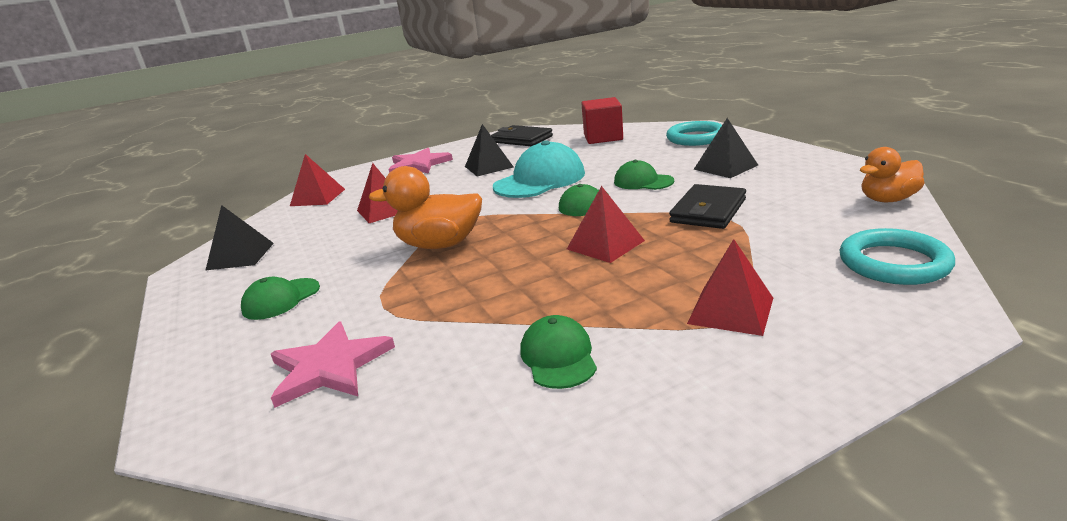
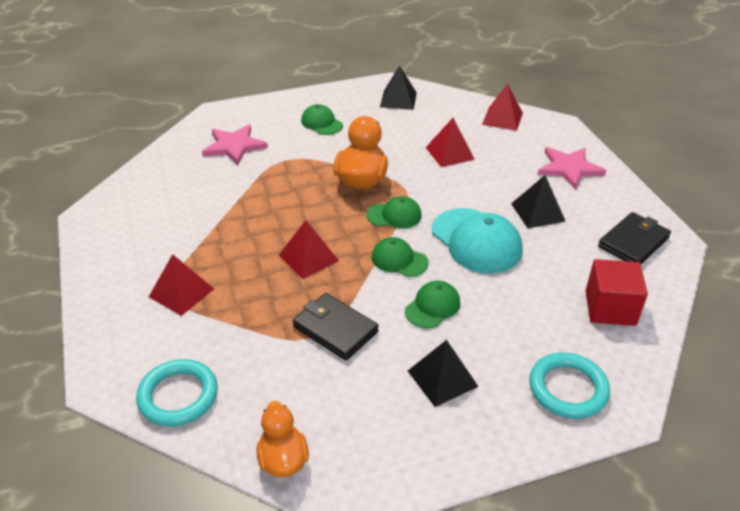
camera: 95 degrees right, 15 degrees up
(558, 356) = (187, 218): green cap -> green cap (394, 215)

